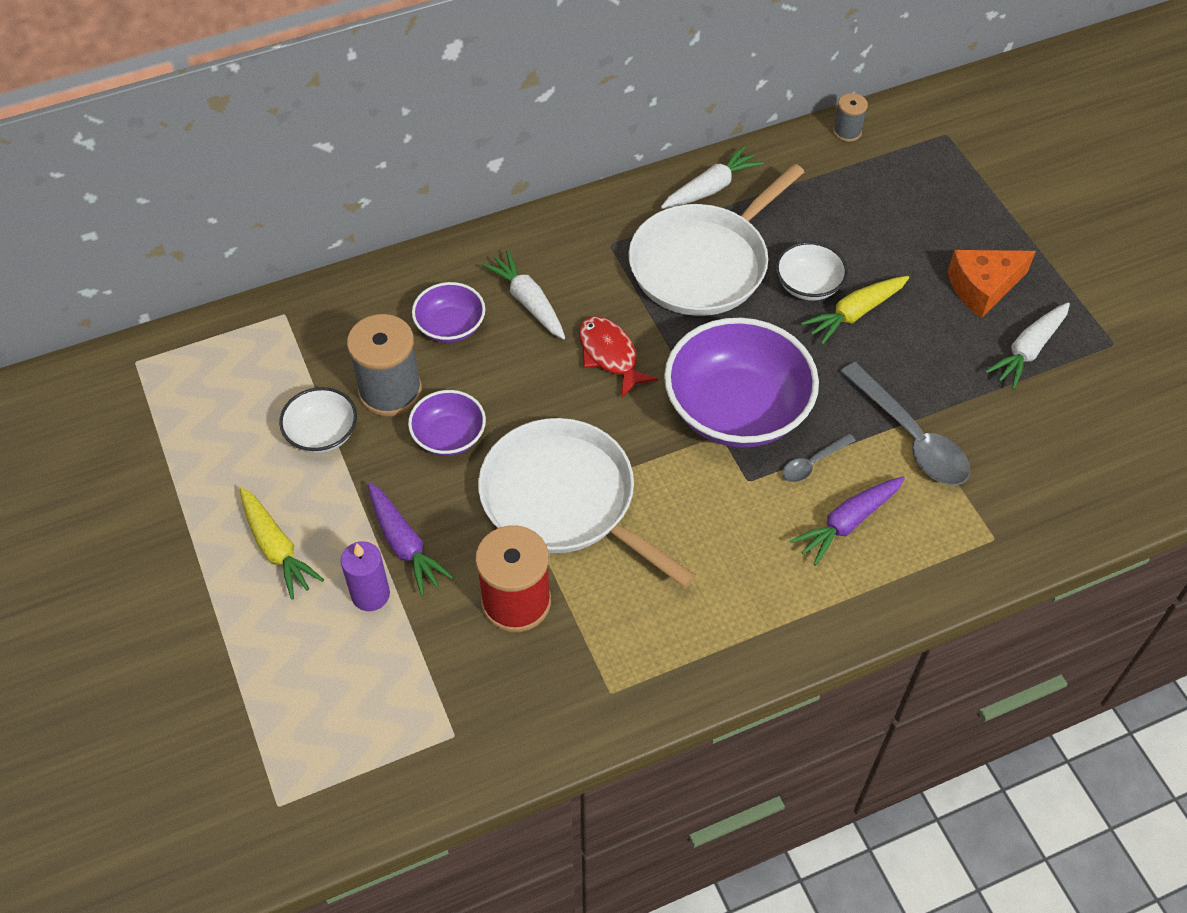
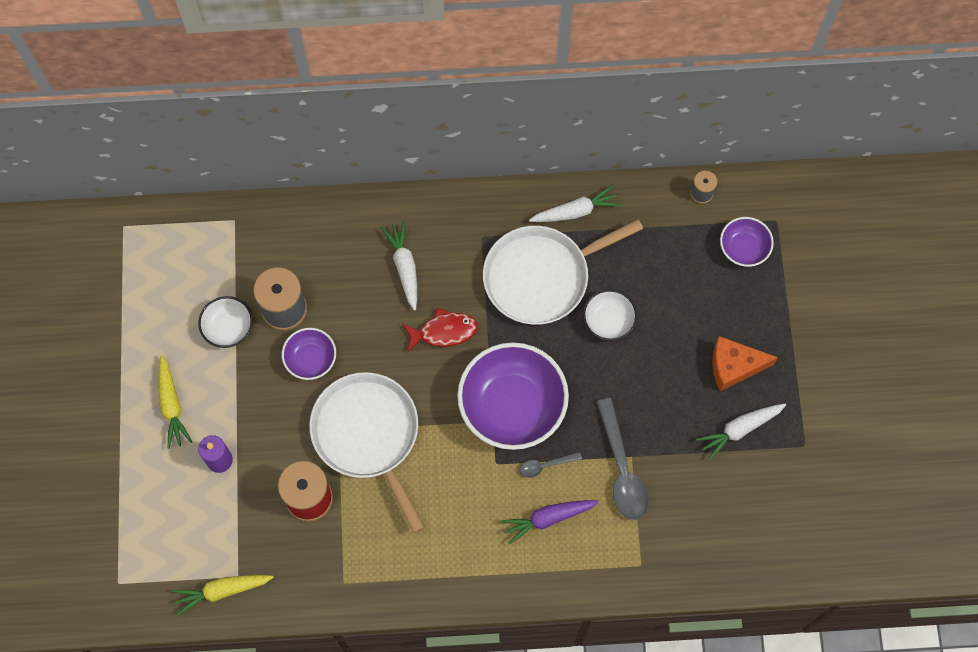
camera: 20 degrees right, 15 degrees up
(404, 544) = (253, 431): purple carrot -> none
(450, 326) = (343, 270): purple bowl -> purple bowl (743, 248)
(610, 355) = (443, 331): red fish -> red fish turned 90 degrees clockwise
(855, 313) = (631, 356): yellow carrot -> yellow carrot (223, 591)

